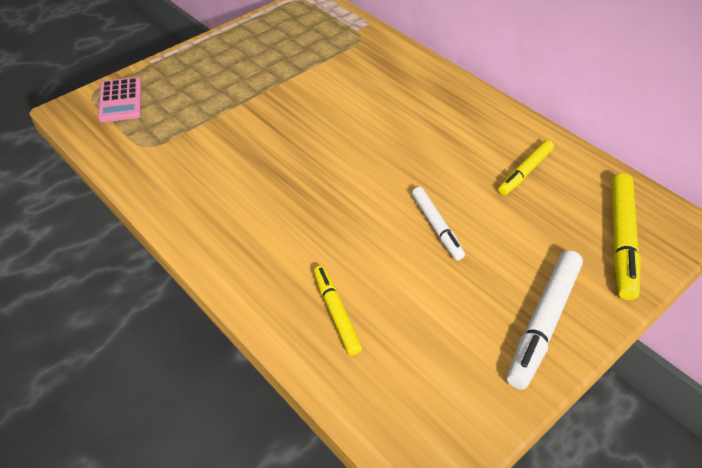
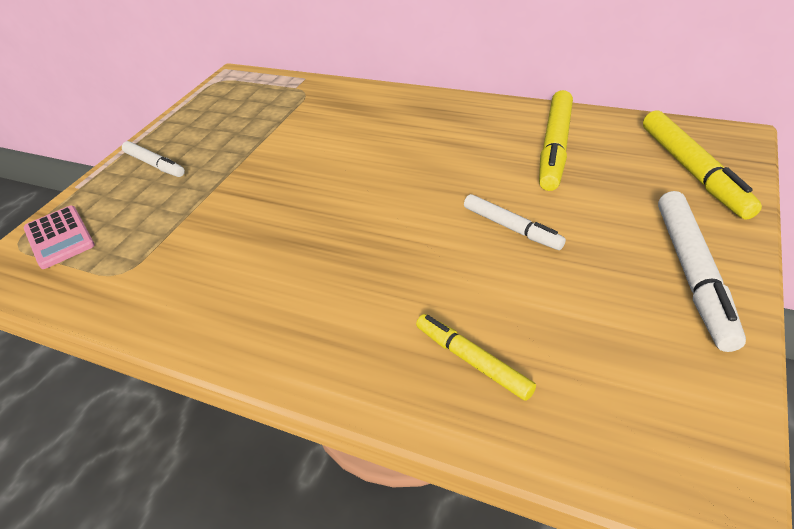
camera: 20 degrees left, 5 degrees down
(212, 63) = (155, 164): none -> white marker
(525, 172) = (555, 147): yellow marker -> yellow marker, size x1.59

